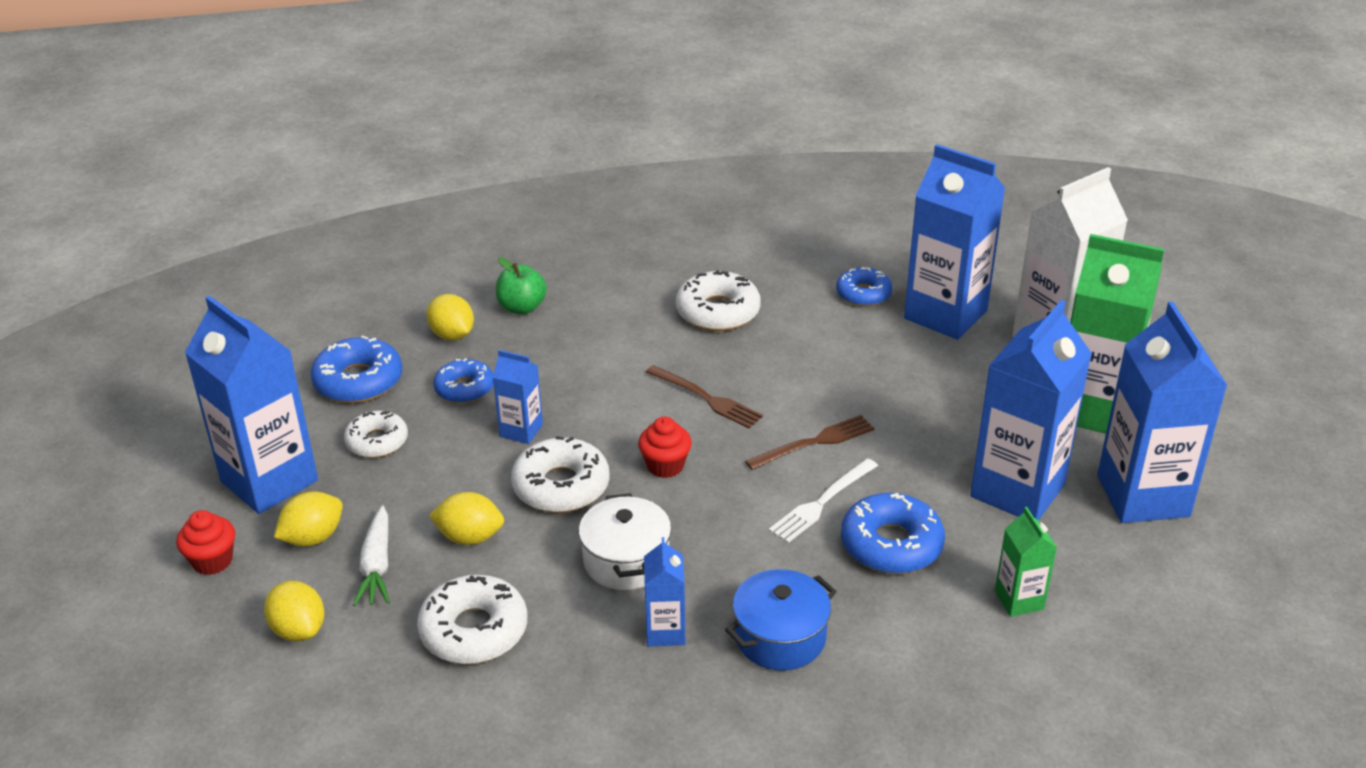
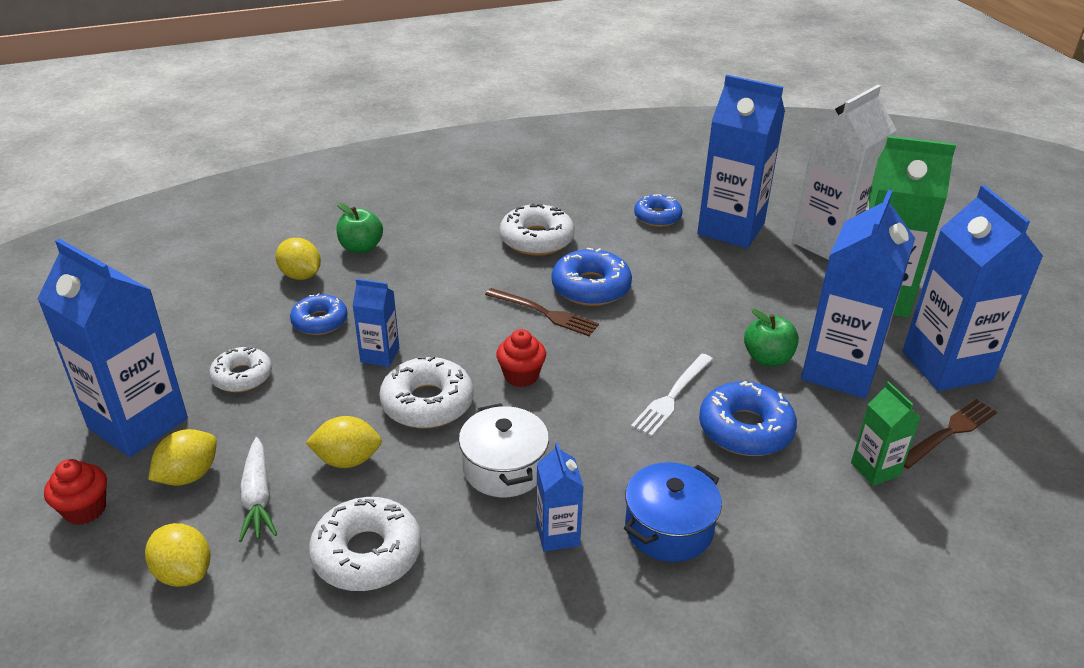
camera: 10 degrees left, 0 degrees up
(358, 381) = (217, 322): blue donut -> blue donut (591, 287)
(814, 442) = (651, 344): brown fork -> brown fork (949, 432)
(940, 470) = (767, 358): none -> green apple

